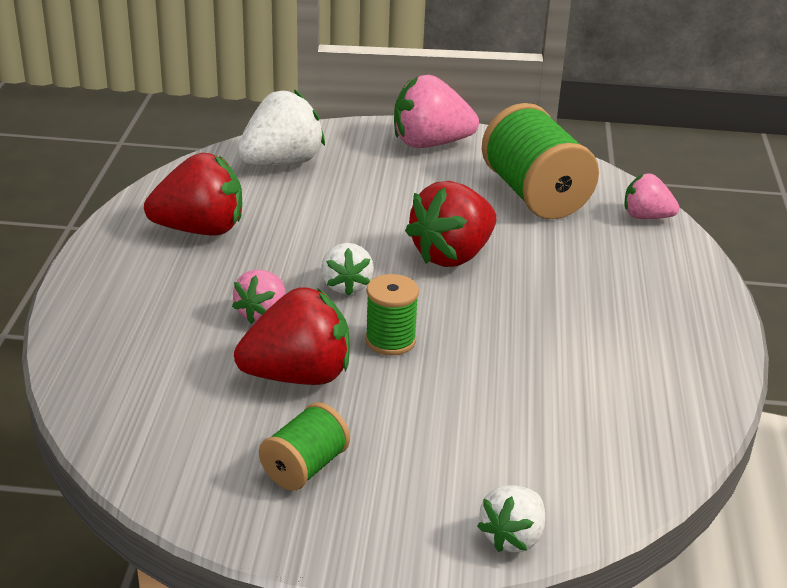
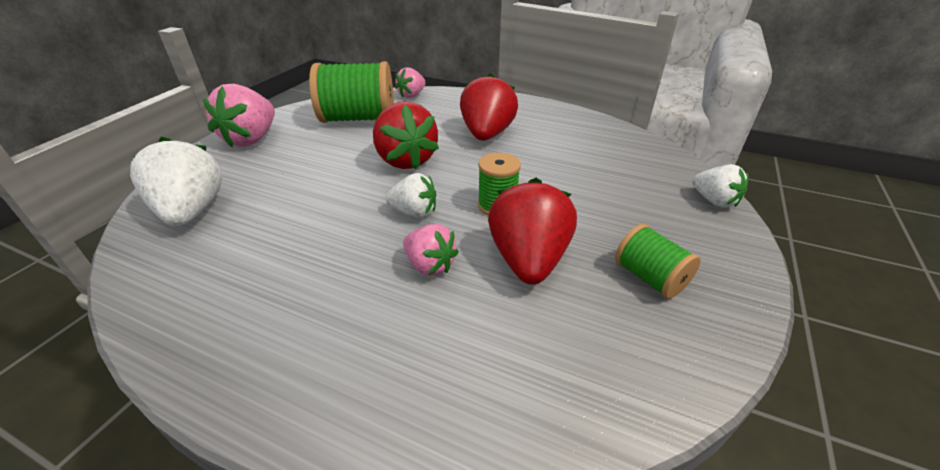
camera: 70 degrees left, 5 degrees up
(200, 230) = (256, 284): red strawberry -> red strawberry (487, 134)

